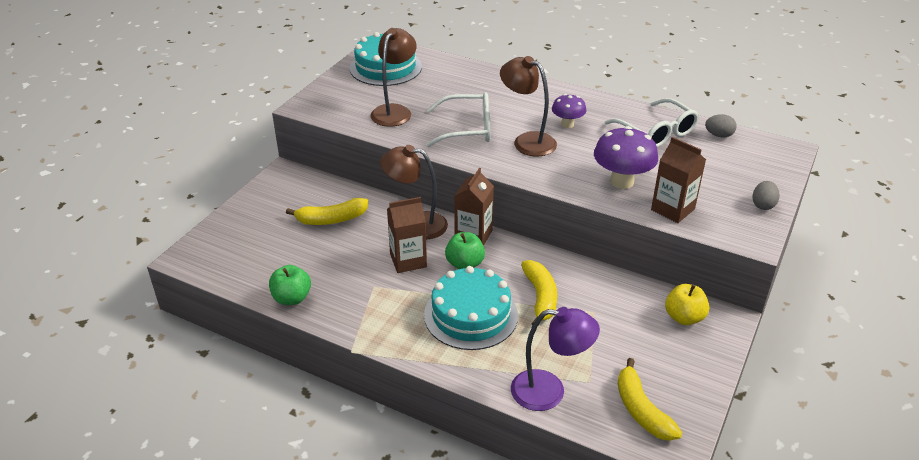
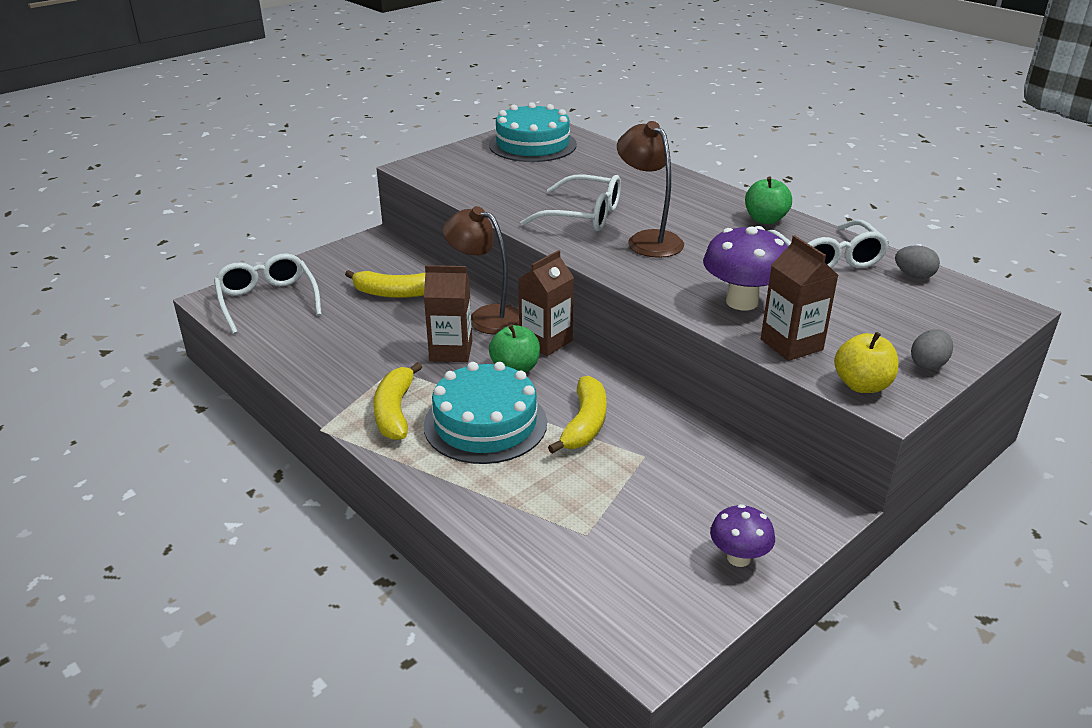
camera: 20 degrees right, 5 degrees down
(231, 249) = (267, 301): none -> white glasses
(292, 298) = (295, 361): green apple -> green apple (765, 219)
(394, 111) = (511, 186): brown lamp -> none
(549, 391) = (526, 532): purple lamp -> none
(567, 124) = (712, 231): purple mushroom -> purple mushroom (738, 558)
(641, 410) = (634, 586): yellow banana -> yellow banana (395, 412)
(684, 317) = (764, 491): yellow apple -> yellow apple (862, 385)

